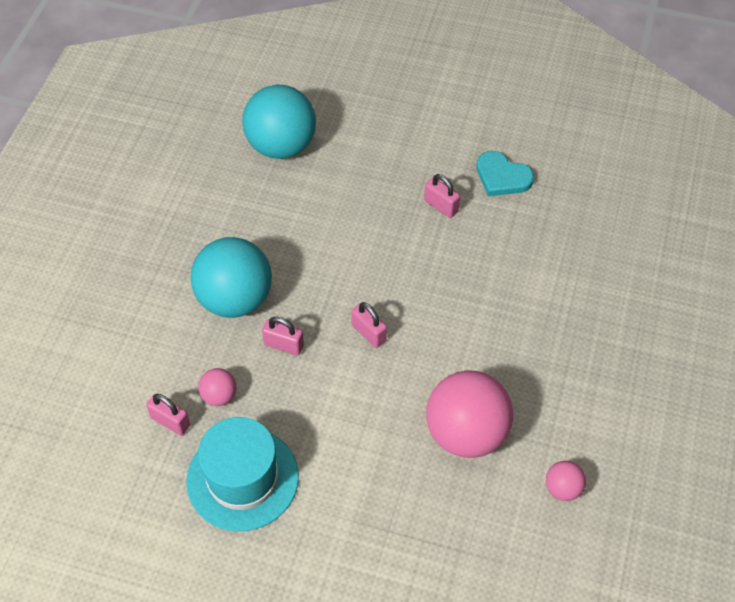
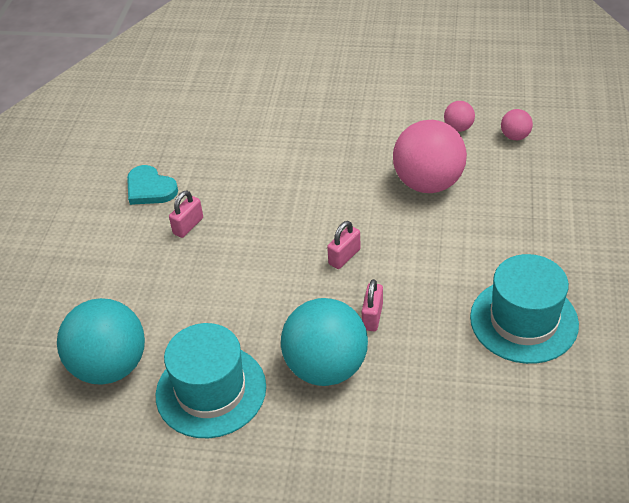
camera: 95 degrees left, 10 degrees down
(170, 422) = (485, 391): pink padlock -> none
(219, 396) = (443, 356): pink ball -> pink ball (515, 136)
(235, 213) = (211, 390): none -> turquoise hat
(502, 177) = (150, 189): turquoise heart -> turquoise heart turned 105 degrees clockwise

